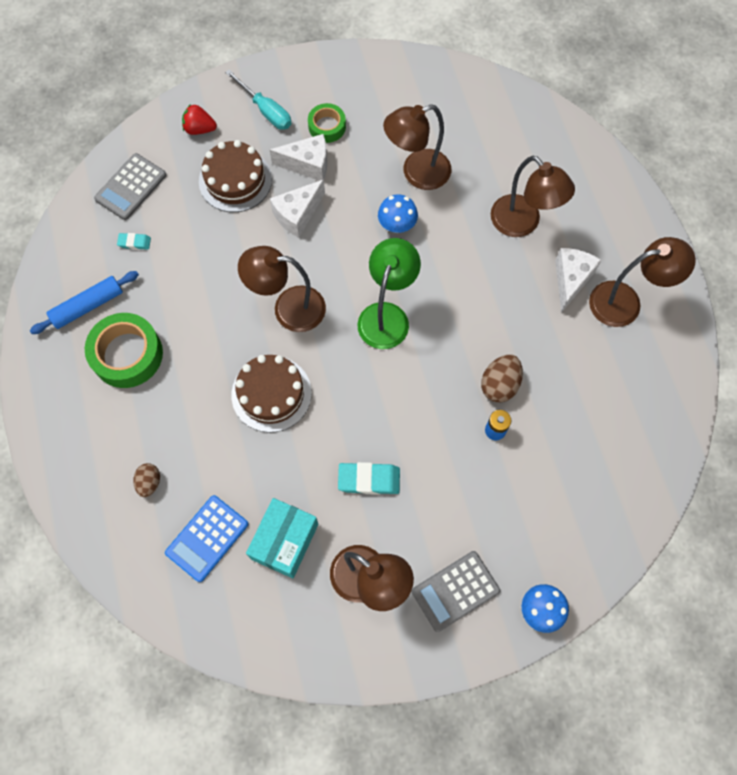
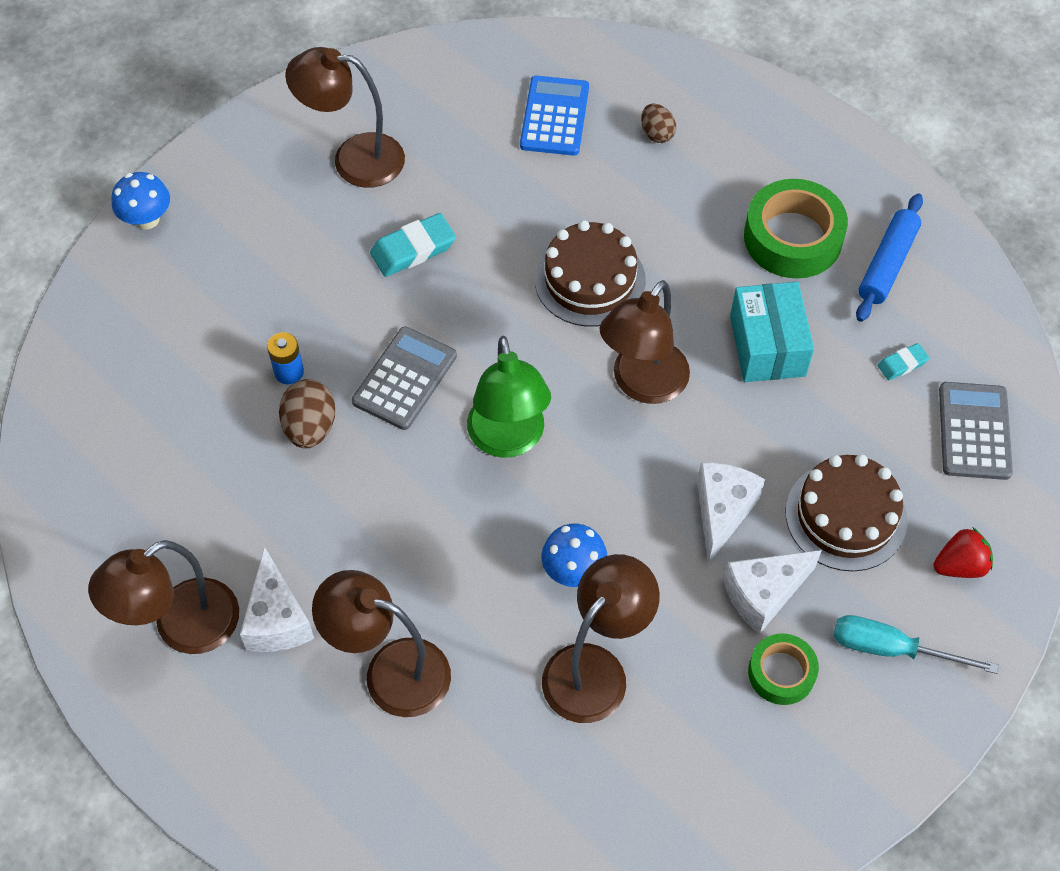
camera: 150 degrees right, 10 degrees down
(285, 541) = (469, 151): turquoise box -> turquoise box (767, 346)
(288, 308) = (642, 384): brown lamp -> brown lamp turned 150 degrees clockwise
(455, 591) = (252, 193): grey calculator -> grey calculator (404, 378)

